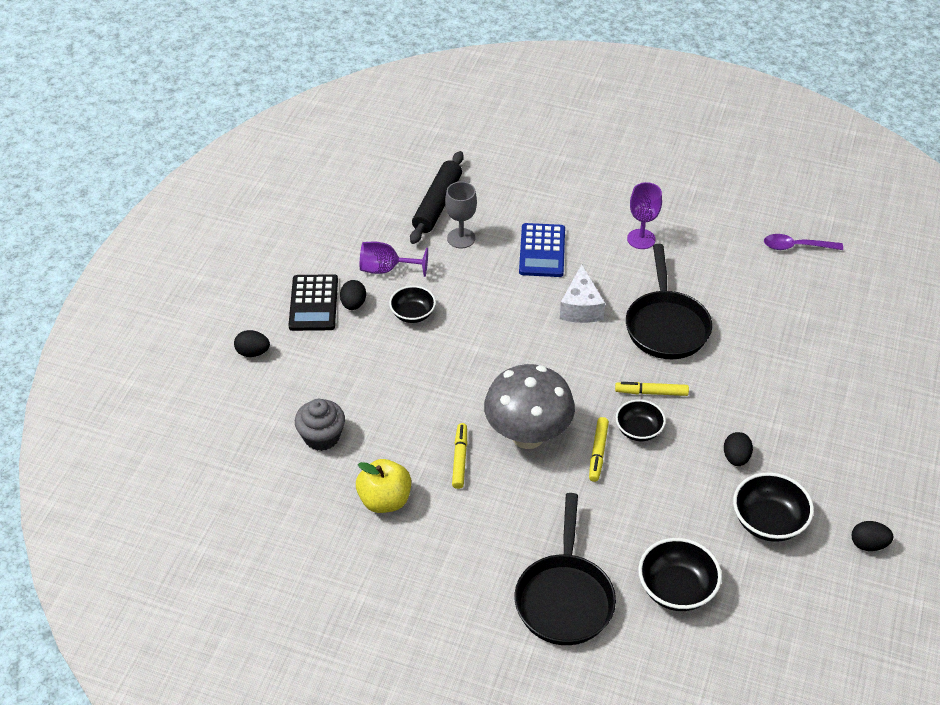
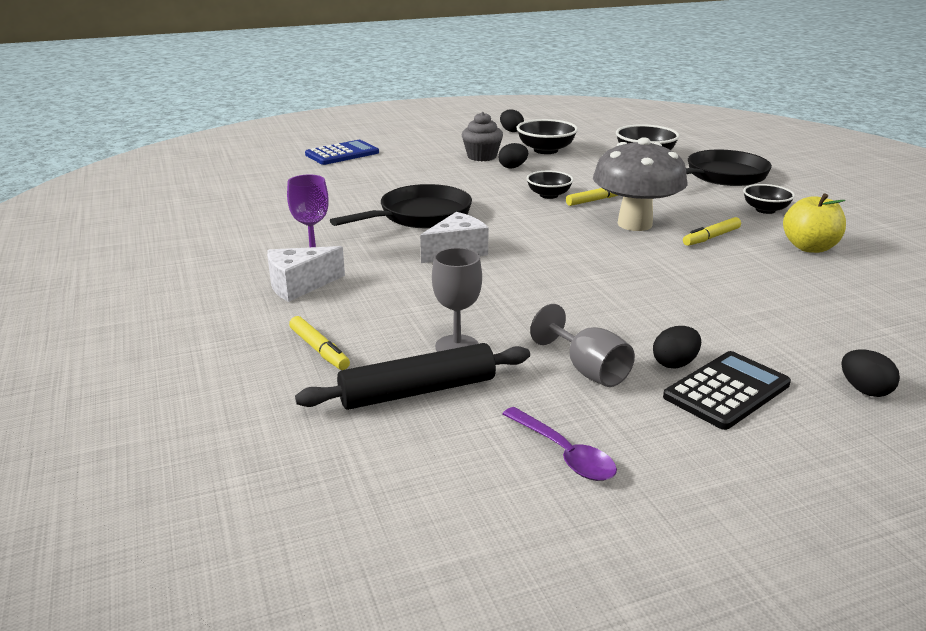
camera: 130 degrees left, 20 degrees down
(322, 437) = (835, 298): grey cupcake -> grey cupcake (482, 156)
(386, 269) = (588, 370): purple goblet -> grey goblet
(413, 314) = (617, 322): black bowl -> black bowl (765, 210)
(542, 251) = (405, 294): blue calculator -> blue calculator (342, 154)
(601, 215) = (299, 285): none -> white cheese
(651, 392) = (504, 201): yellow marker -> yellow marker (319, 349)
(796, 246) = (237, 201): purple spoon -> purple spoon (563, 453)

